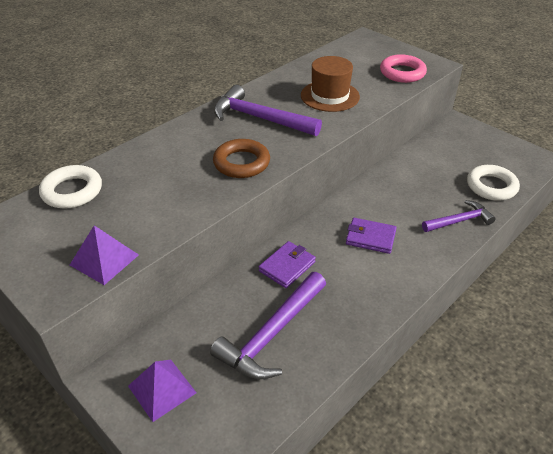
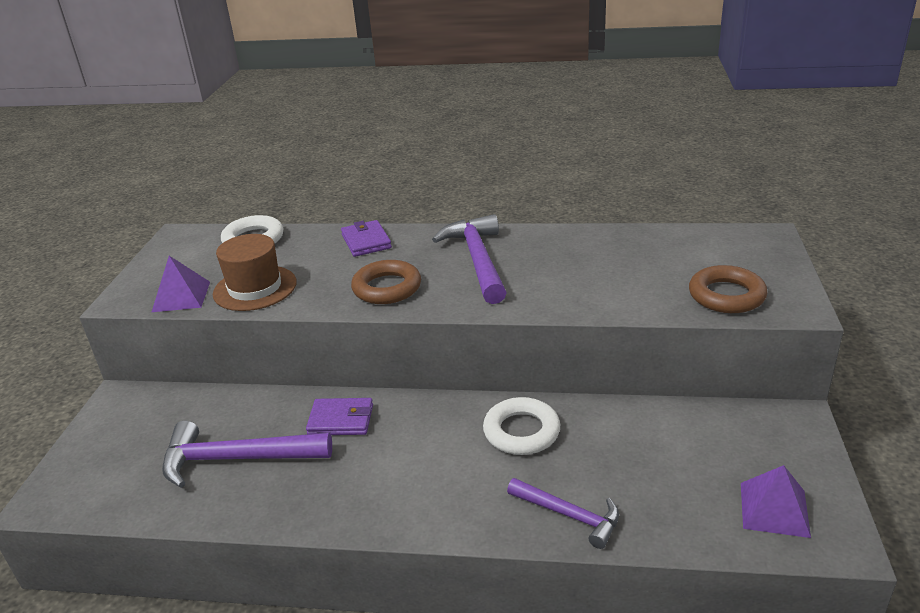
camera: 55 degrees right, 10 degrees down
(162, 389) = (126, 431): purple pyramid -> purple pyramid (774, 509)
(330, 96) = (586, 275): brown hat -> brown hat (255, 288)
(370, 238) = (449, 455): purple wallet -> purple wallet (366, 241)
(402, 73) = (726, 295): pink ring -> brown ring
(491, 186) = (688, 515): white ring -> white ring (521, 431)

